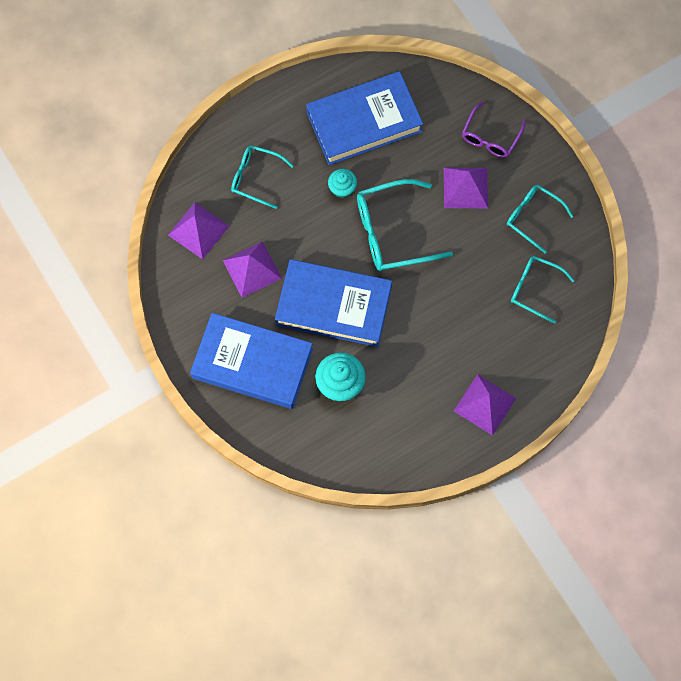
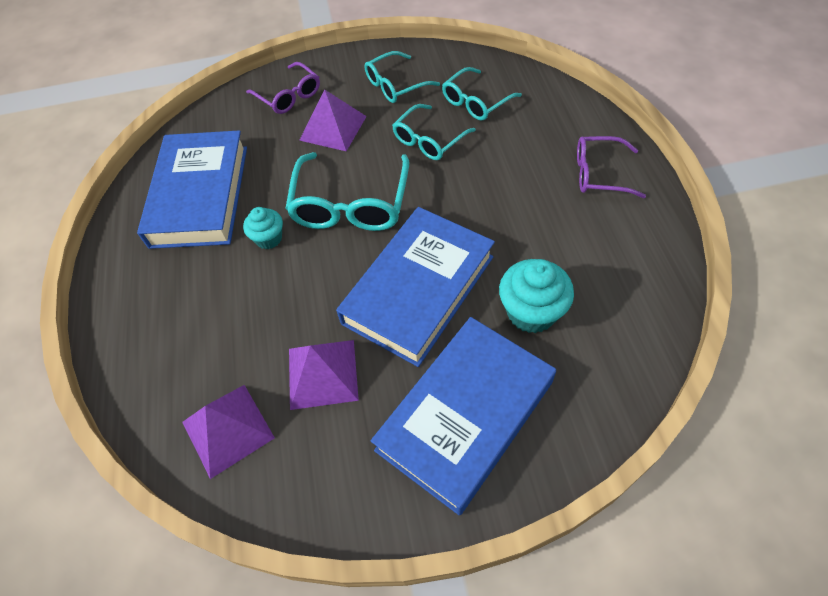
camera: 65 degrees left, 15 degrees down
(256, 178) = (196, 330): turquoise glasses -> turquoise glasses (429, 140)
(484, 404) = (600, 174): purple pyramid -> purple glasses

